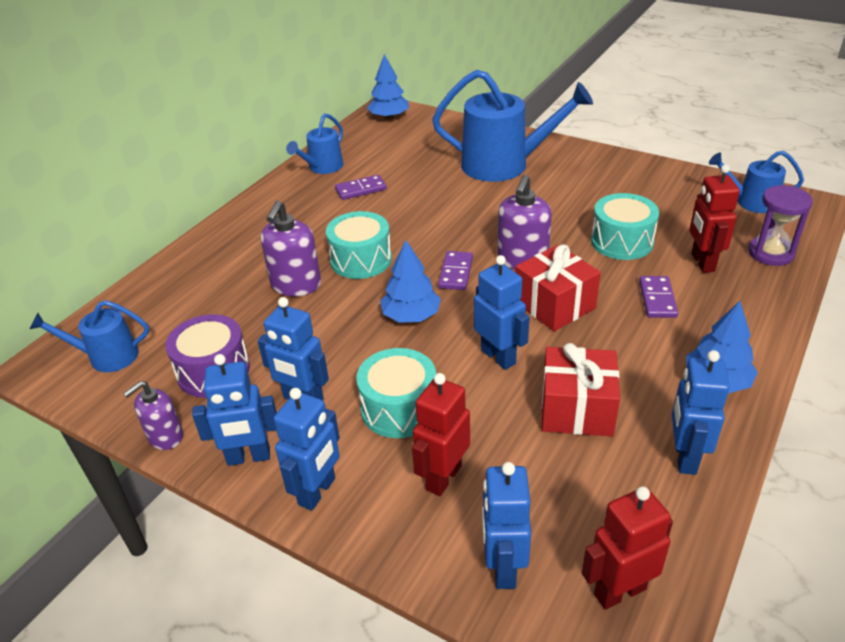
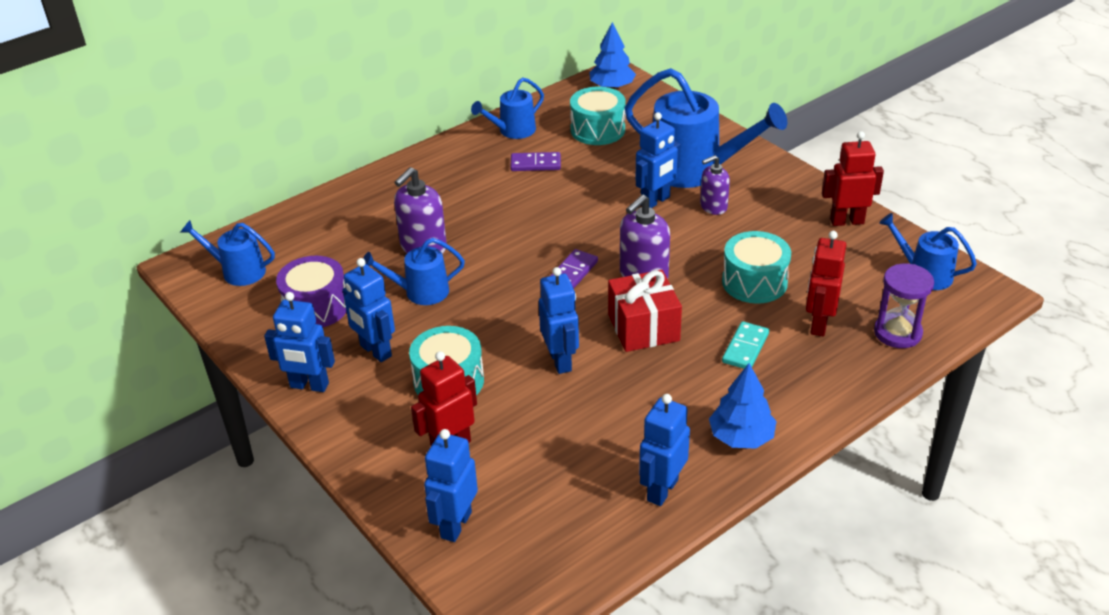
camera: 20 degrees right, 0 degrees up
(165, 437) = (254, 351): purple soap dispenser -> purple soap dispenser (713, 207)
(317, 492) = (347, 427): blue robot -> blue robot (655, 201)
(318, 327) = (421, 292): none -> blue watering can
(361, 260) = (494, 237): turquoise drum -> turquoise drum (597, 130)
(411, 316) = (507, 303): blue tree -> none
(577, 409) = (597, 425): red gift -> none
(619, 591) = (533, 569): red robot -> red robot (846, 221)
(657, 299) = (745, 348): purple domino -> turquoise domino

